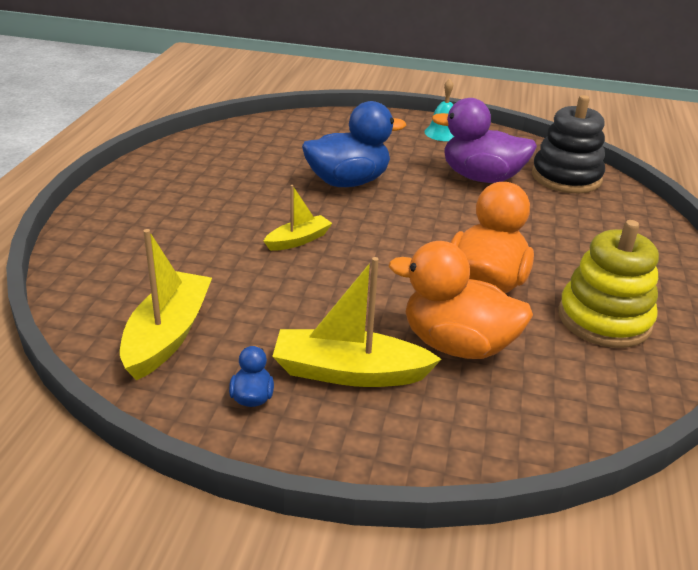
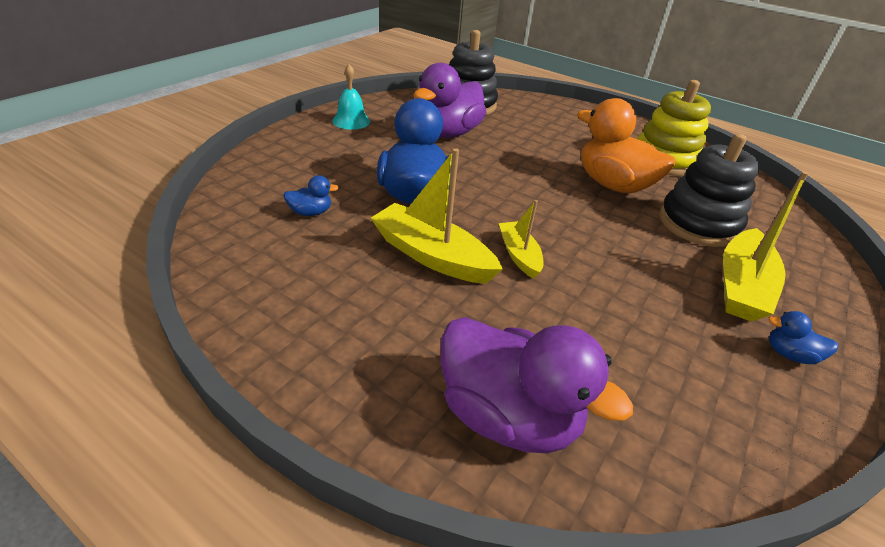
camera: 70 degrees left, 5 degrees up
(114, 256) = (508, 416): none -> purple duck
(167, 335) = (693, 396): yellow boat -> yellow boat (432, 256)
(282, 150) = (310, 212): none -> blue duck
(457, 345) = (698, 224): orange duck -> black stacking toy

